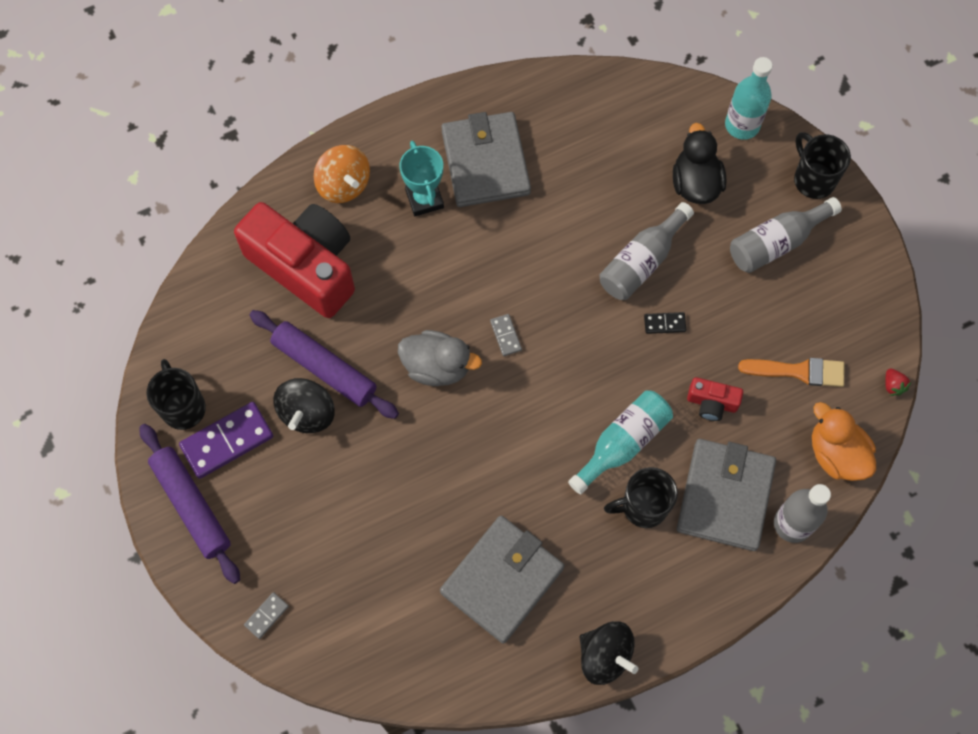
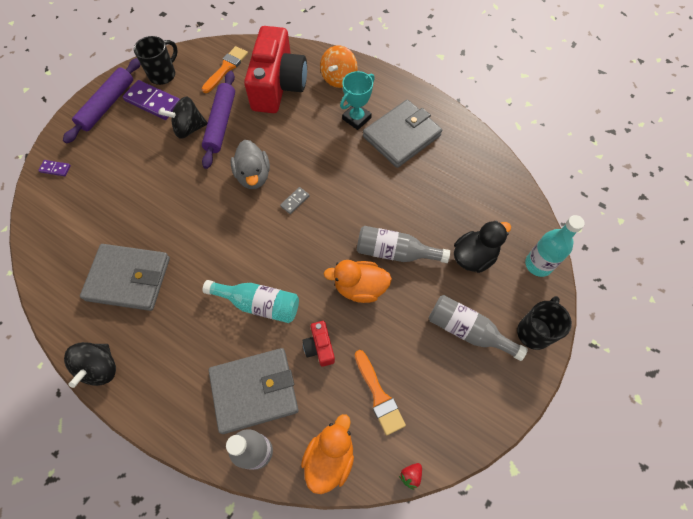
camera: 60 degrees right, 5 degrees down
(228, 318) = (226, 68): none -> orange brush
(266, 615) = (55, 169): grey domino -> purple domino
(643, 507) = (219, 339): black mug -> none
(664, 323) = (360, 288): black domino -> orange duck

